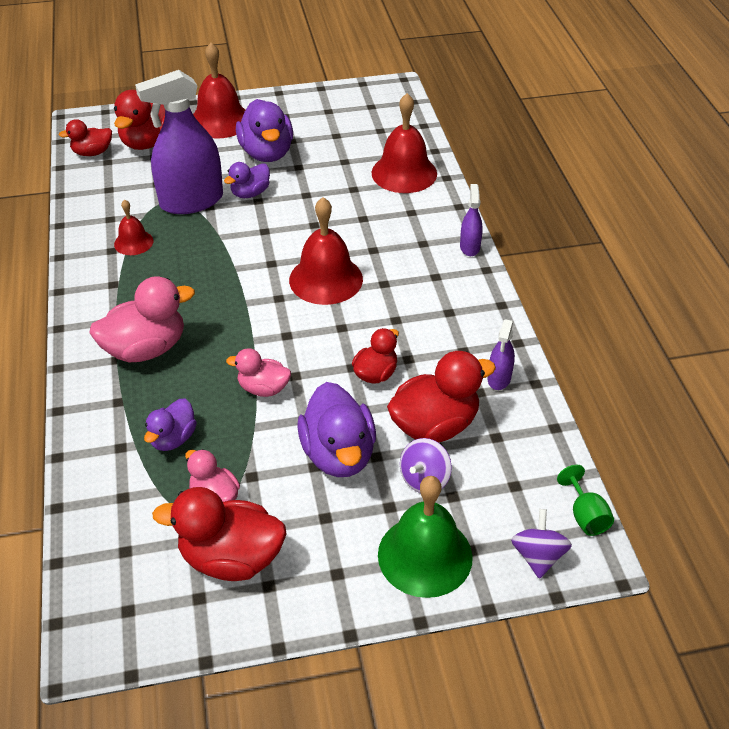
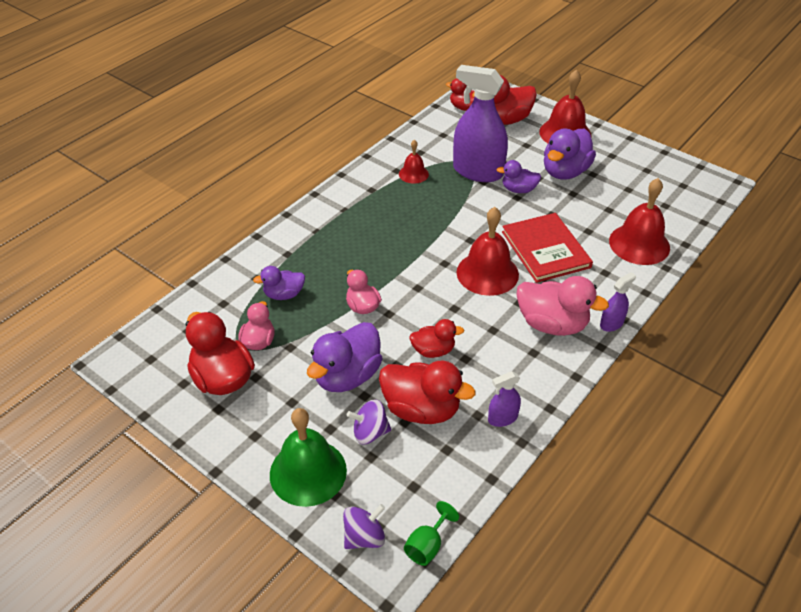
camera: 50 degrees right, 0 degrees up
(146, 349) = (338, 237): pink duck -> pink duck (552, 324)
(343, 227) = (545, 249): none -> red book

